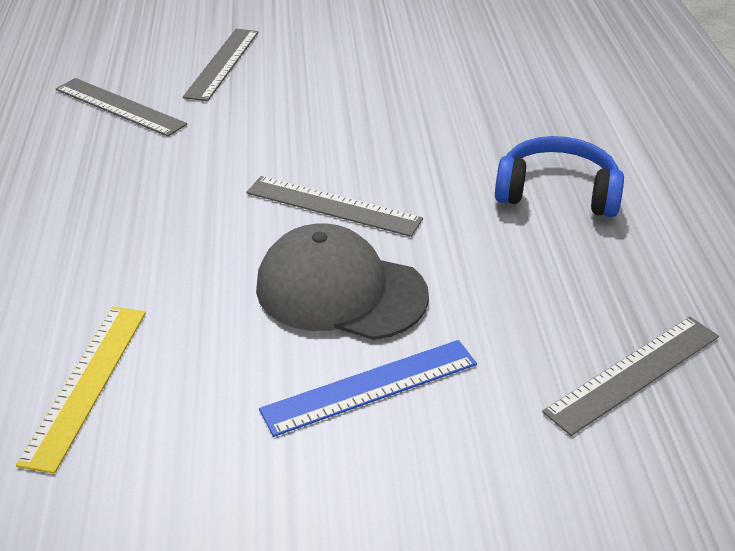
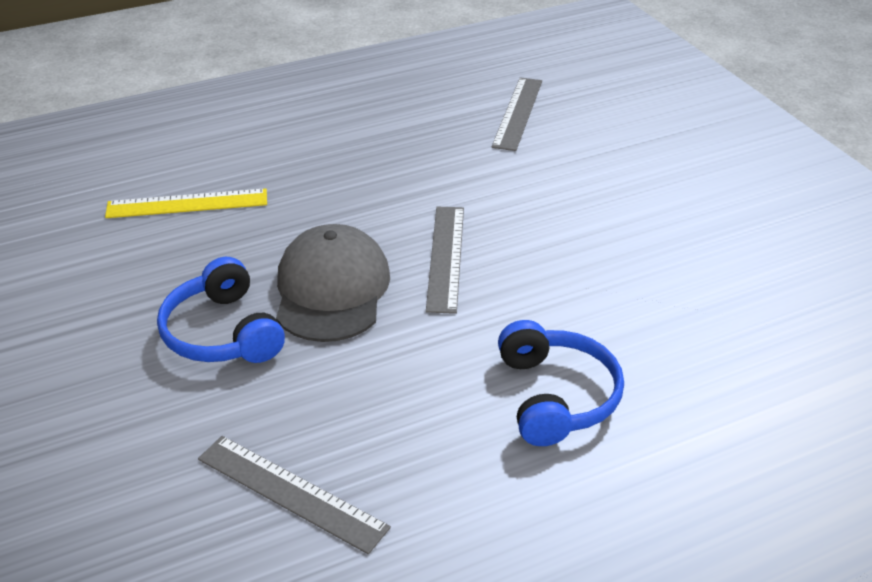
camera: 70 degrees right, 0 degrees up
(223, 63) = (628, 140): grey ruler -> none
(370, 387) = (223, 332): blue ruler -> blue headphones

